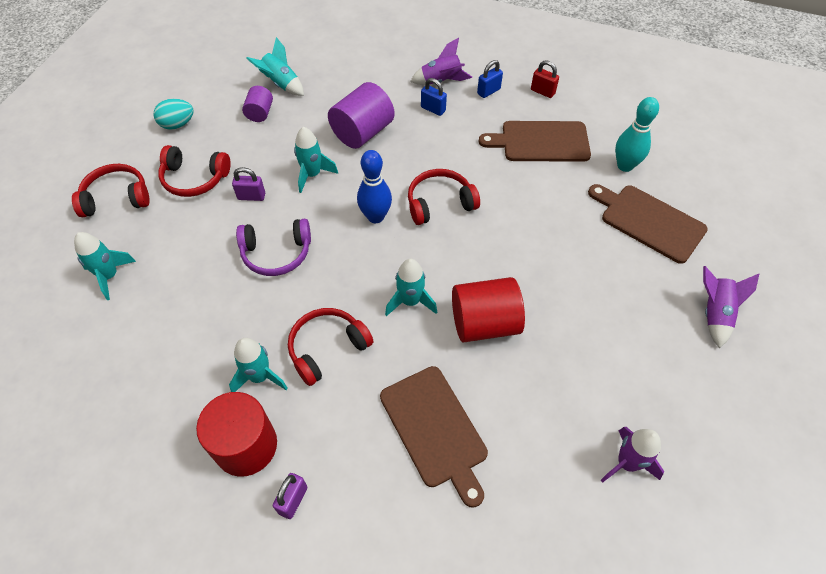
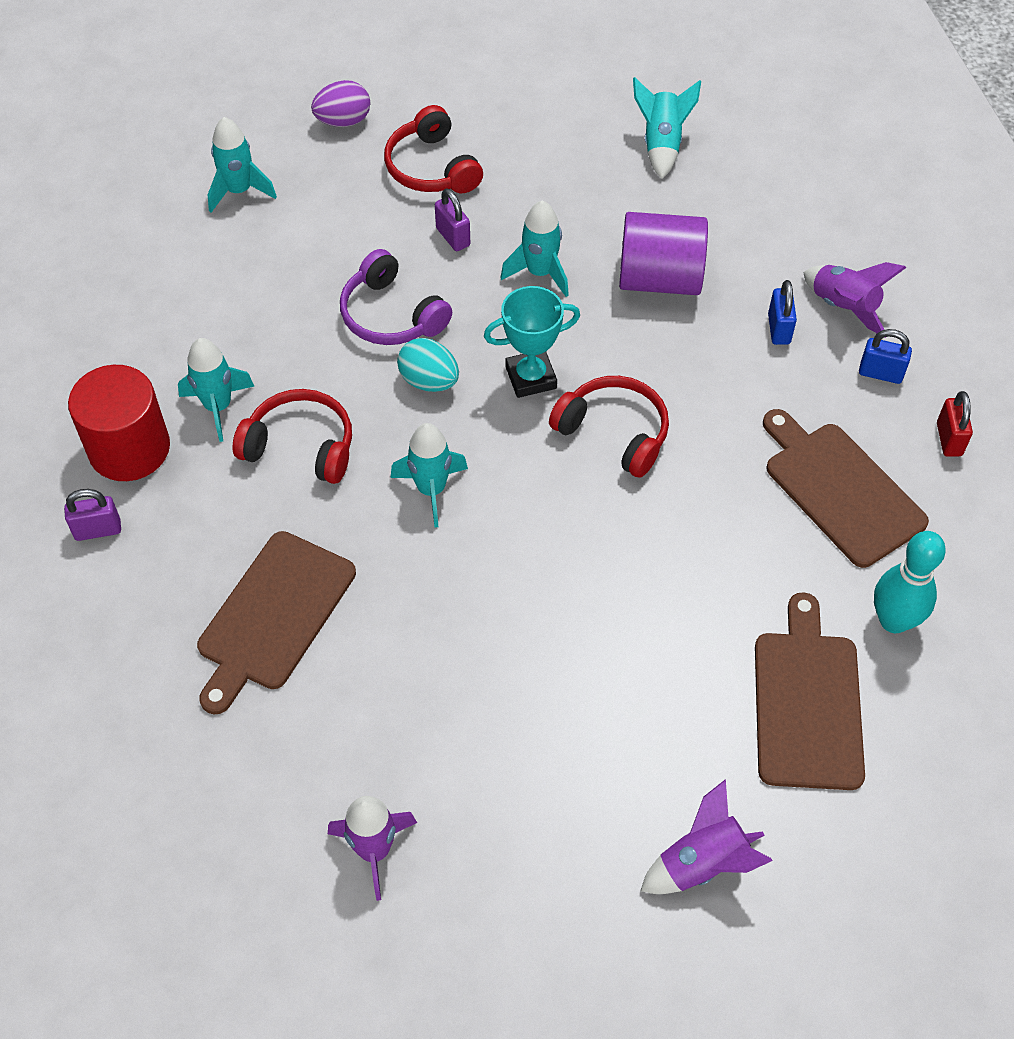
camera: 55 degrees right, 0 degrees up
(116, 198) = (343, 121): red headphones -> purple egg
(178, 124) = (498, 95): turquoise egg -> turquoise egg (429, 381)
(260, 113) = (591, 157): purple cylinder -> none
(375, 217) = (531, 377): blue bowling pin -> turquoise trophy
(484, 323) = (461, 587): red cylinder -> none

